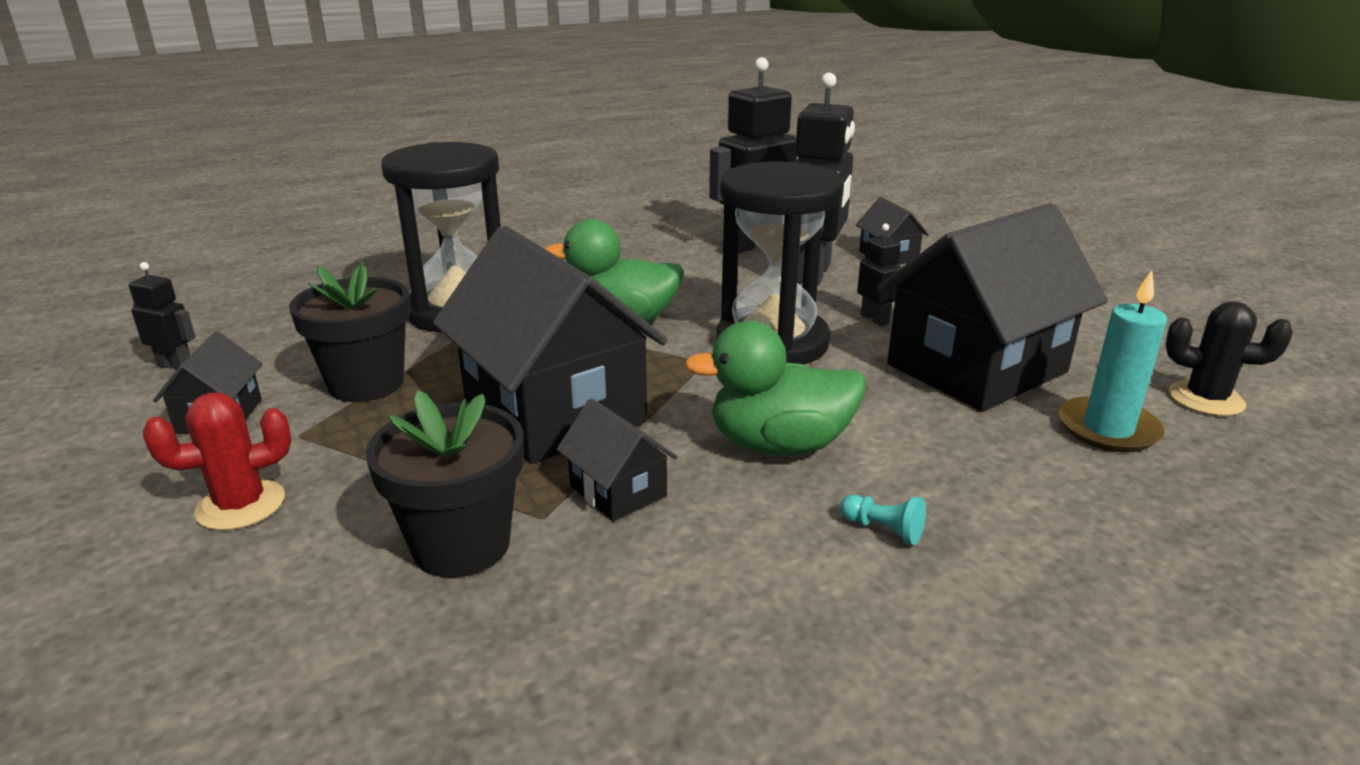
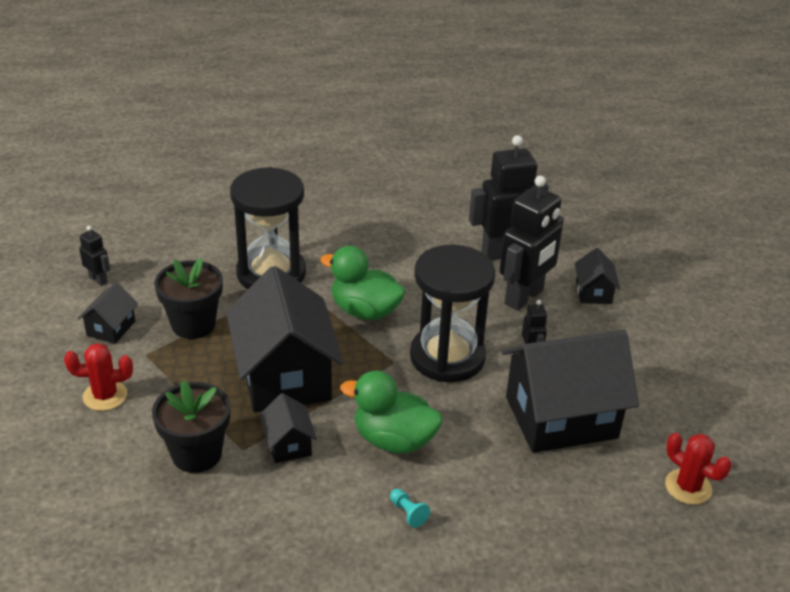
camera: 20 degrees right, 10 degrees up
(1108, 429) = (598, 489): turquoise candle -> none
(1206, 399) = (688, 487): black cactus -> red cactus

